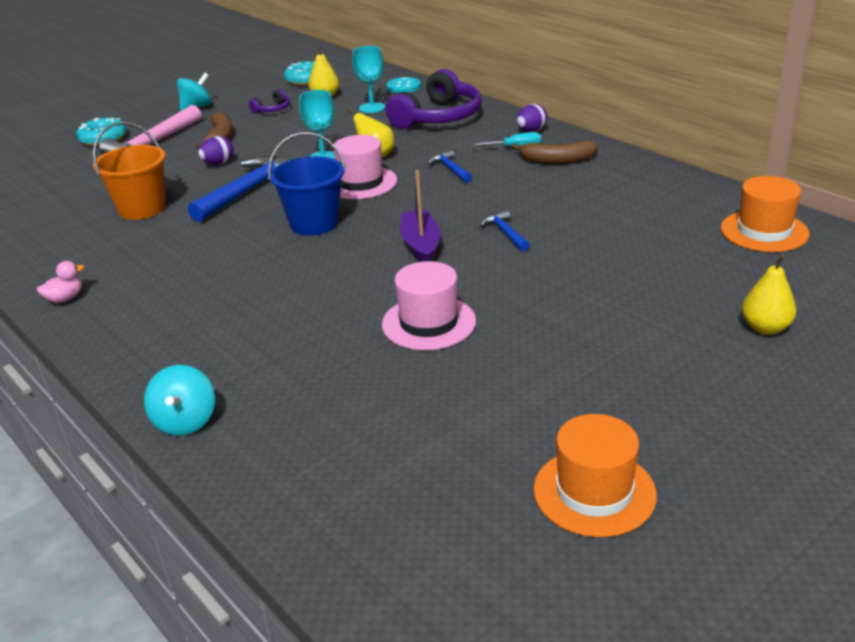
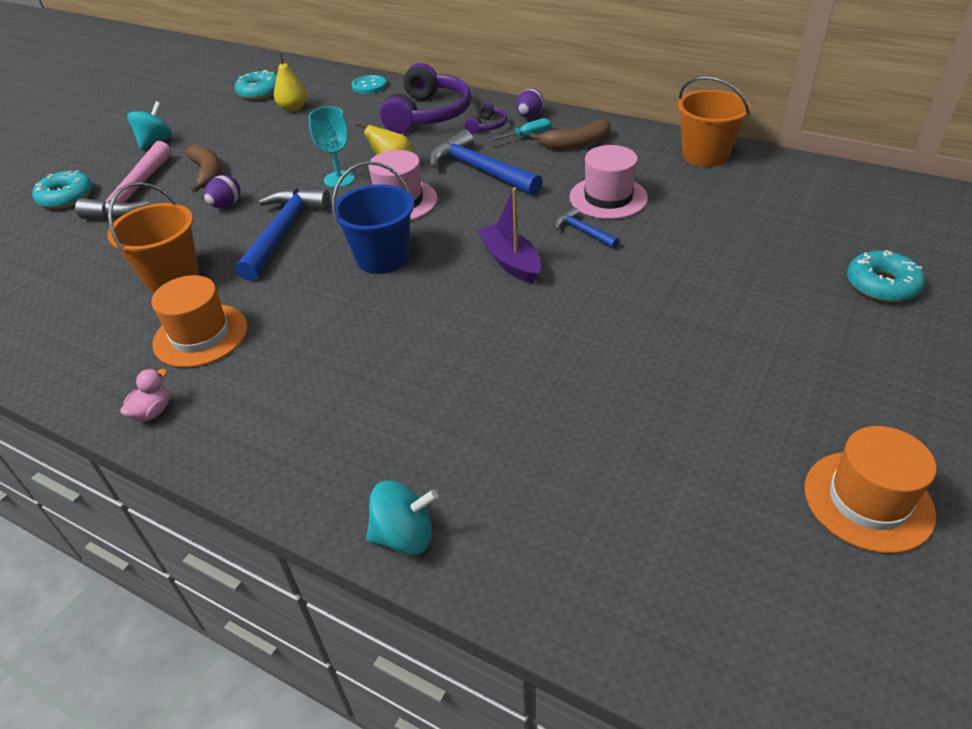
camera: 20 degrees left, 10 degrees up
(185, 421) = (404, 536): turquoise spinning top -> turquoise spinning top turned 75 degrees counterclockwise
(272, 109) = (245, 131): purple headphones -> purple headphones (487, 126)
(372, 108) = (352, 114): turquoise goblet -> none
(428, 323) = (580, 349): pink hat -> pink hat (608, 198)
(450, 169) = (480, 170): blue hammer -> blue hammer, size x2.00
(678, 188) = (705, 155): none -> orange bucket
(764, 231) = (808, 186): orange hat -> orange hat (200, 335)
(765, 328) = (881, 285): yellow pear -> turquoise donut

